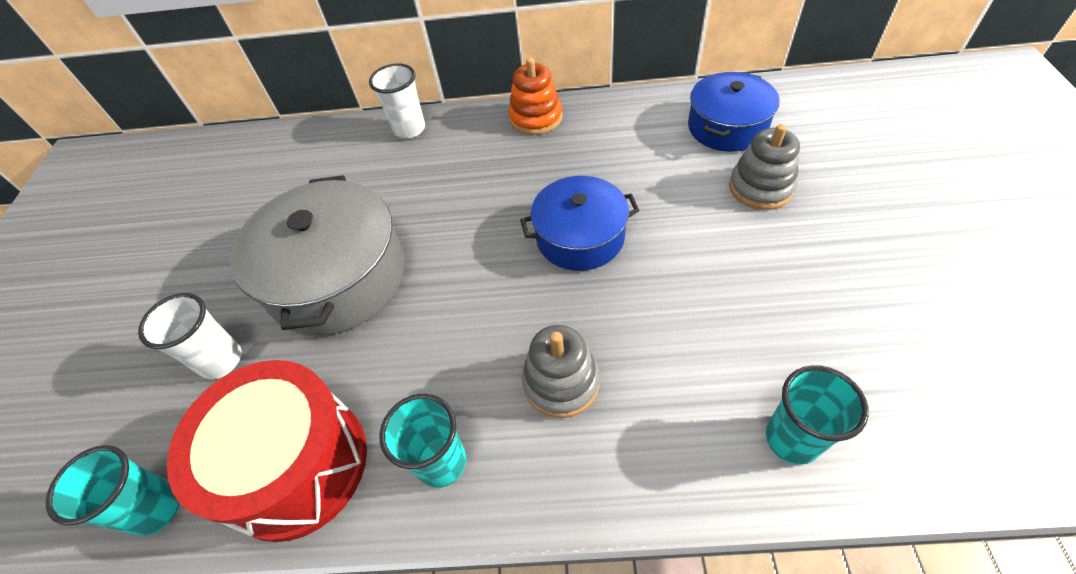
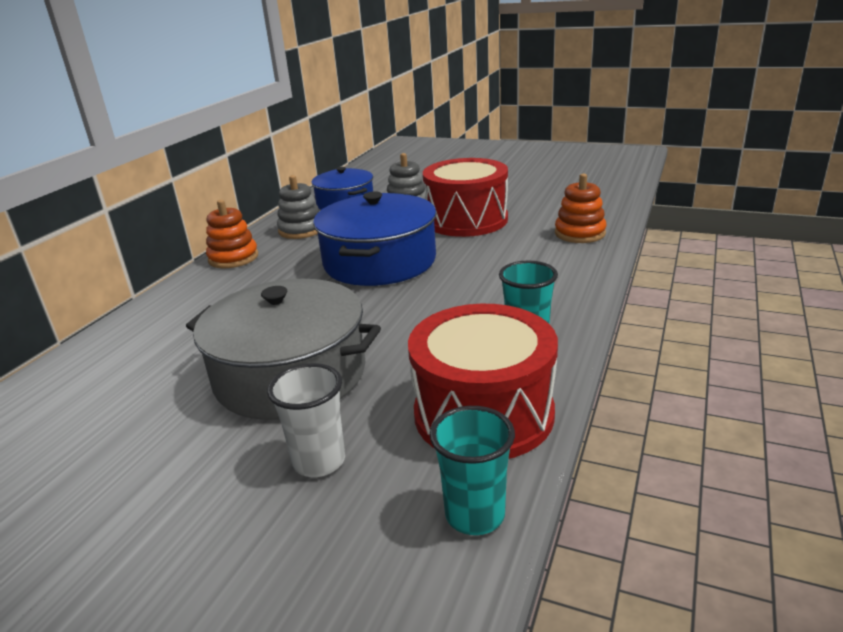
camera: 70 degrees left, 25 degrees down
(409, 129) = (146, 315): white cup -> none
(561, 382) = (495, 287): grey stacking toy -> grey stacking toy (301, 230)
(580, 237) = (379, 262): blue pot -> blue pot, size x1.57
(752, 272) = (466, 220): none -> red drum
(792, 439) = (580, 233): turquoise cup -> orange stacking toy

